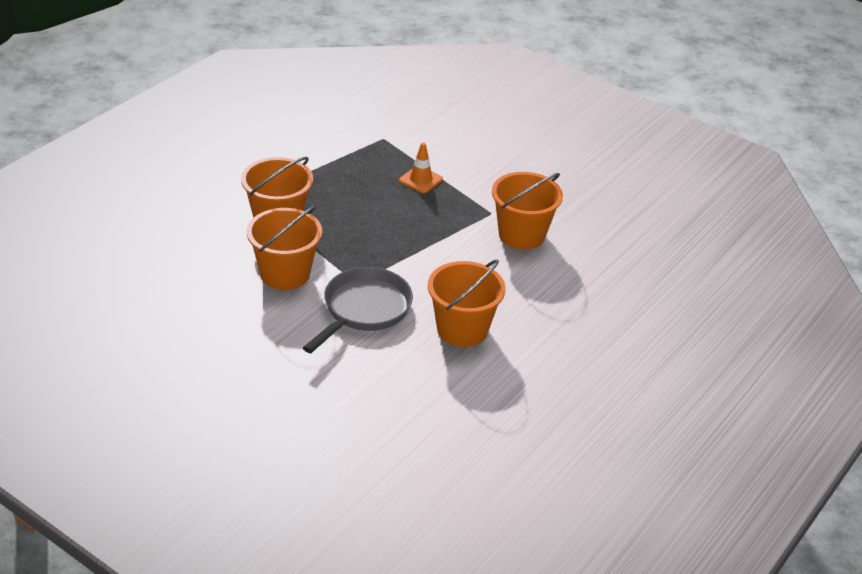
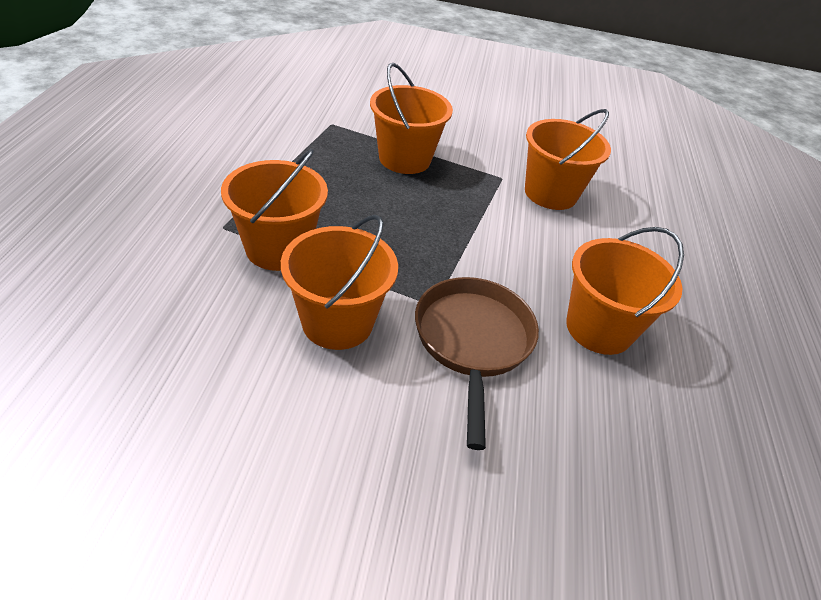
camera: 30 degrees left, 5 degrees up
(364, 310) = (472, 342): grey pan -> brown pan
(421, 180) = (404, 159): orange traffic cone -> orange bucket

